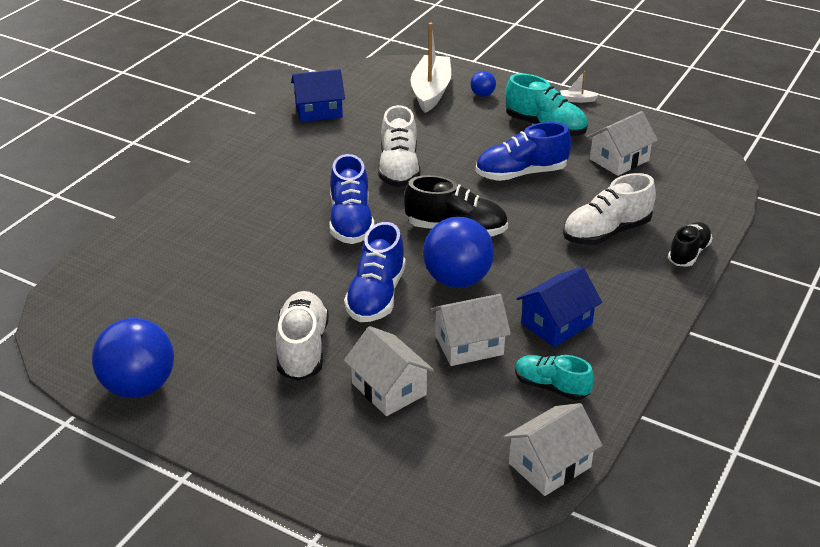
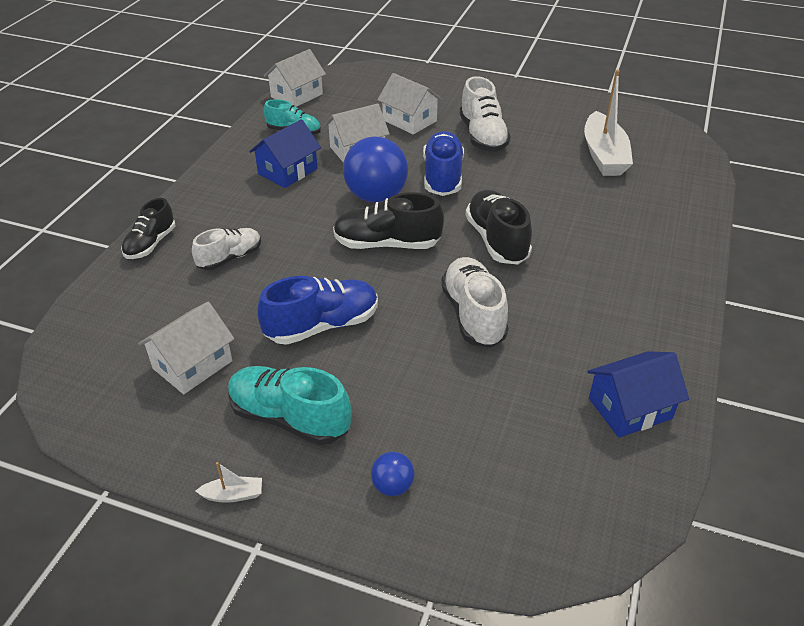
camera: 170 degrees right, 5 degrees up
(139, 386) = (580, 107): blue ball -> none
(351, 222) = (497, 240): blue shoe -> black shoe
(431, 91) = (479, 482): white boat -> white boat (604, 155)
(606, 232) = (230, 258): white shoe -> white shoe, size x0.66

